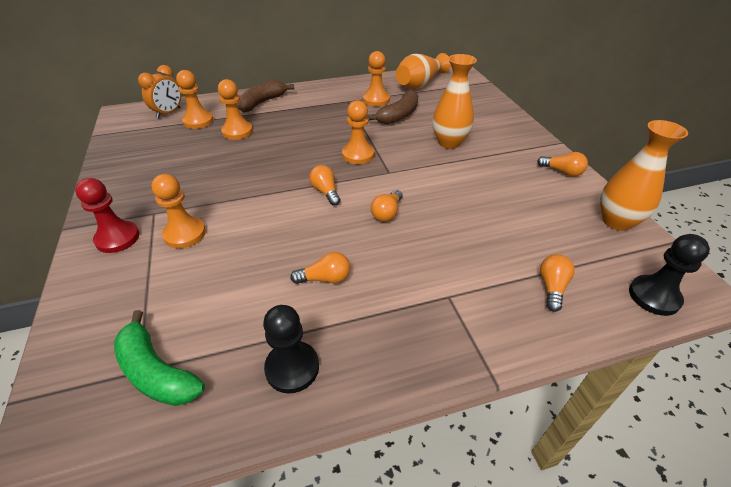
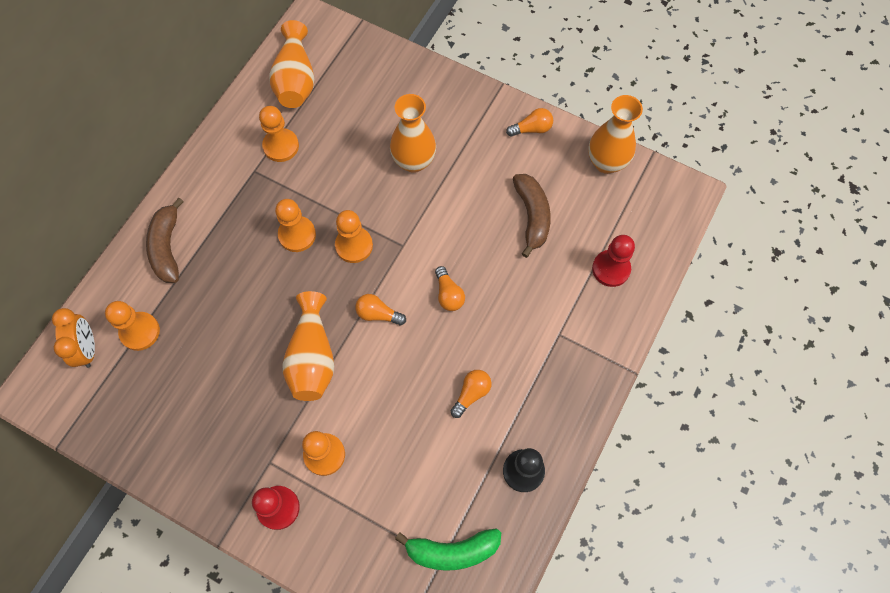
camera: 45 degrees left, 25 degrees up
(237, 131) = (203, 311): orange pawn -> orange pawn (297, 235)
(257, 184) = (312, 357): none -> orange vase
(399, 115) = (330, 155): brown banana -> brown banana (532, 216)
(552, 287) = (611, 269): orange light bulb -> red pawn
(654, 296) = (669, 224): black pawn -> none

